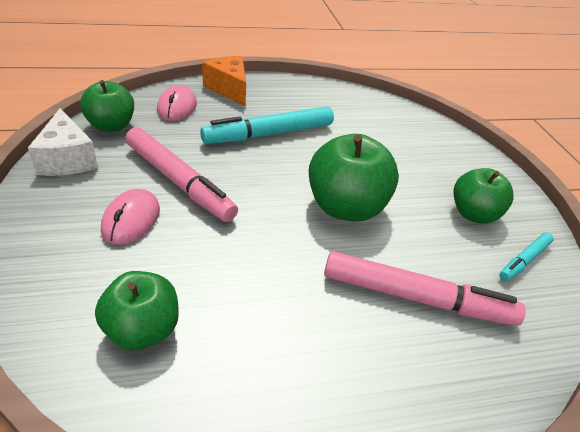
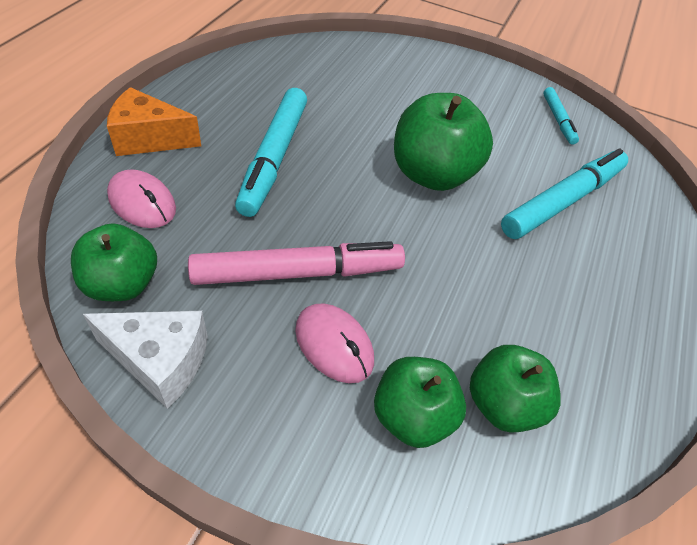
camera: 55 degrees left, 10 degrees up
(416, 298) = (563, 201): pink marker -> turquoise marker
(473, 214) = (493, 108): green apple -> green apple (412, 416)

